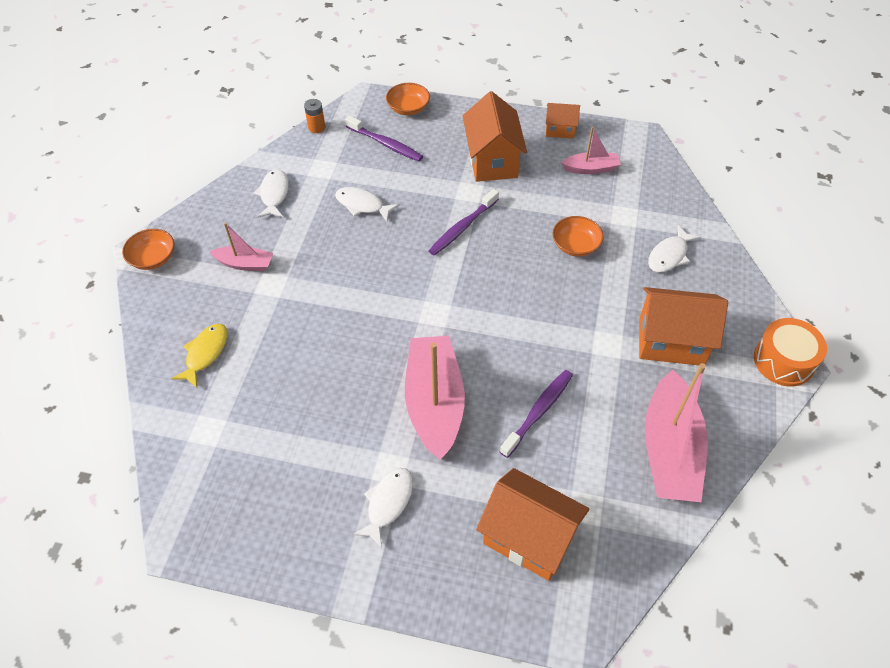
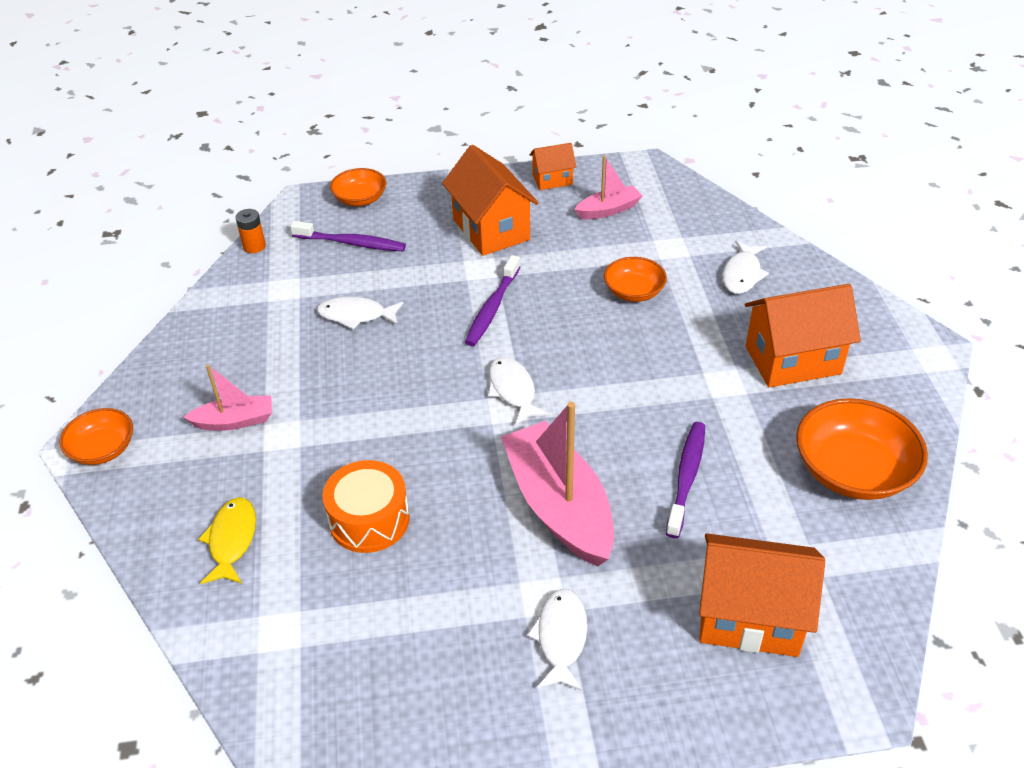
camera: 20 degrees left, 10 degrees down
(274, 194) = (235, 332): white fish -> white fish (513, 390)
(669, 449) = (853, 471): pink boat -> orange bowl
(783, 361) = (920, 345): orange drum -> orange drum (369, 519)

